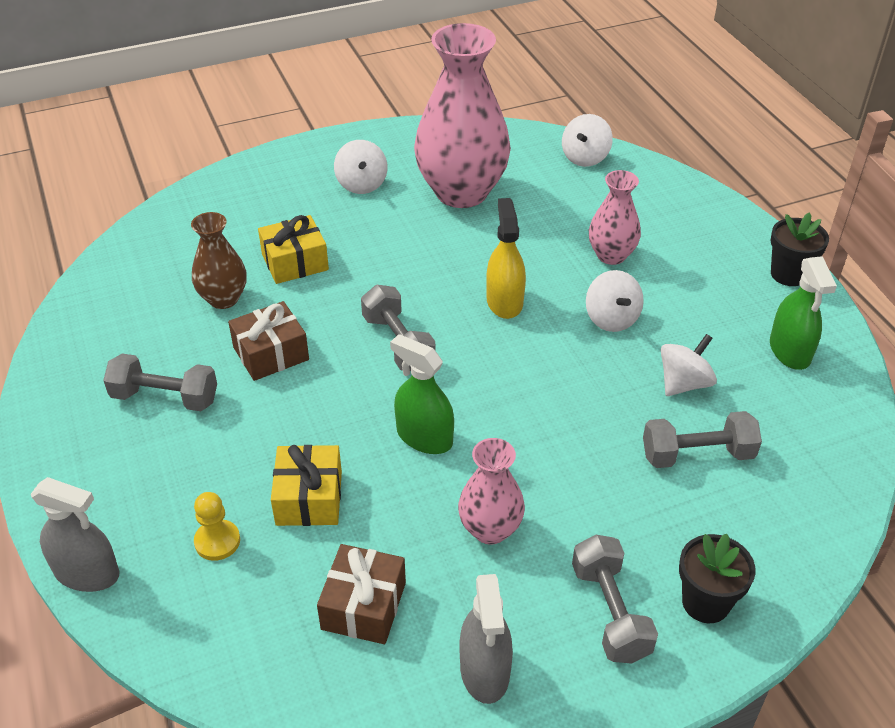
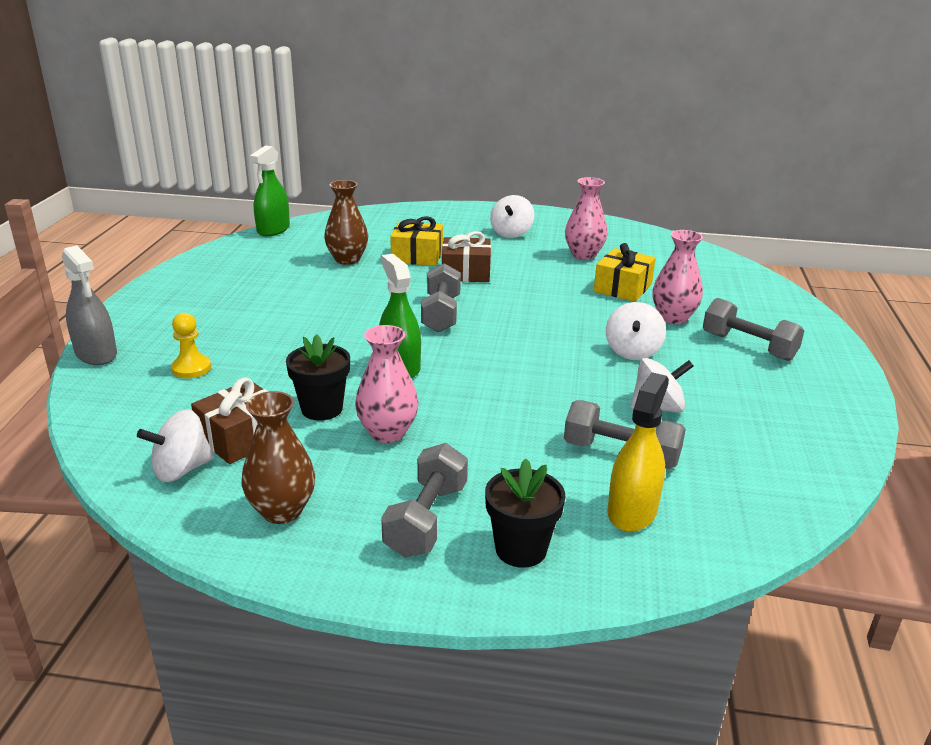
camera: 30 degrees right, 15 degrees down
(165, 397) = (251, 292): grey dumbbell -> grey dumbbell (748, 346)
(271, 353) = (345, 293): brown gift -> brown gift (466, 273)
(309, 498) = (278, 369): yellow gift -> yellow gift (623, 288)
(461, 192) = (583, 255): pink vase -> pink vase, size x0.51
(484, 670) = (282, 511): grey spray bottle -> brown vase
(504, 301) = (551, 317): yellow spray bottle -> yellow spray bottle (632, 511)
(585, 157) = (710, 262): white spinning top -> white spinning top (181, 469)
(788, 274) = (838, 374): black flower pot -> black flower pot (322, 409)
(790, 351) = (788, 421): green spray bottle -> green spray bottle (273, 229)

